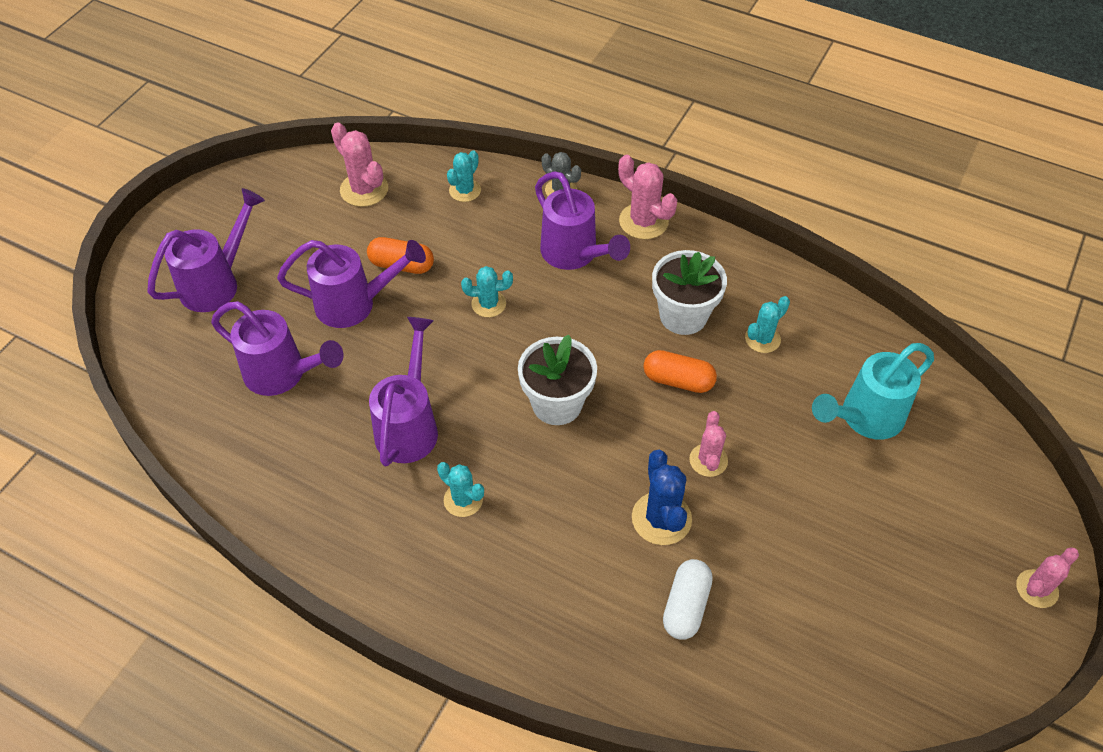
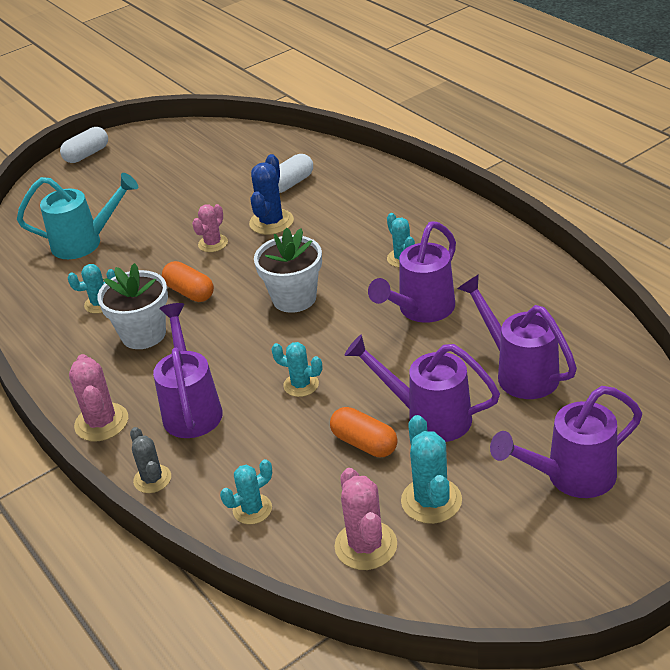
camera: 150 degrees left, 15 degrees down
(326, 234) = (431, 501): none -> turquoise cactus
(1037, 589) = (87, 154): pink cactus -> white capsule

